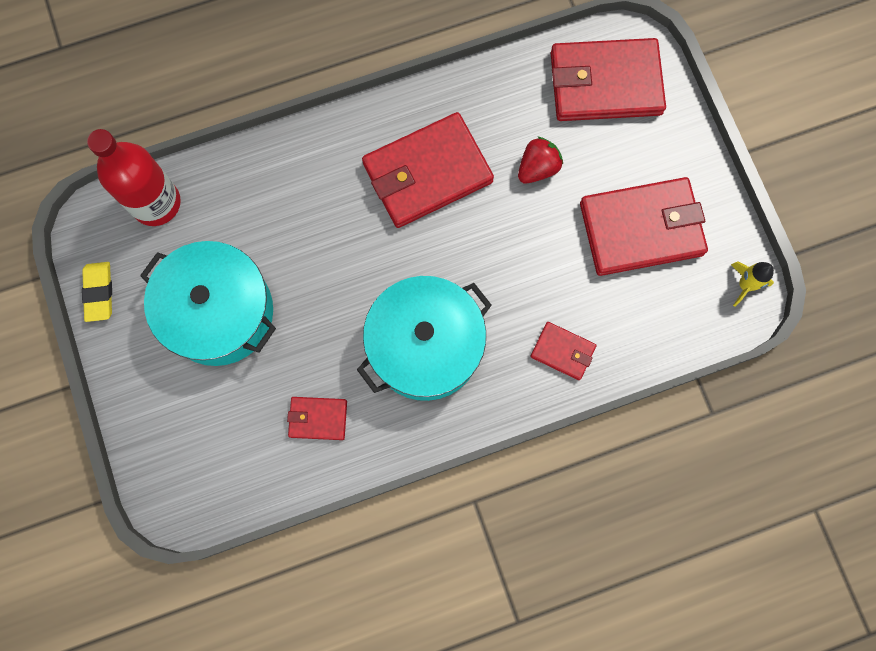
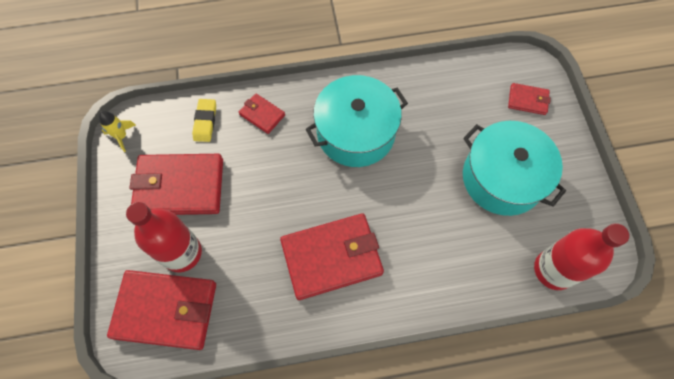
camera: 170 degrees left, 10 degrees down
(99, 292) = (594, 207): yellow eraser -> yellow eraser (205, 122)
(318, 418) = (435, 100): red wallet -> red wallet (527, 100)
(537, 168) = (243, 246): red strawberry -> none
(609, 148) = (182, 253): none -> red bottle

